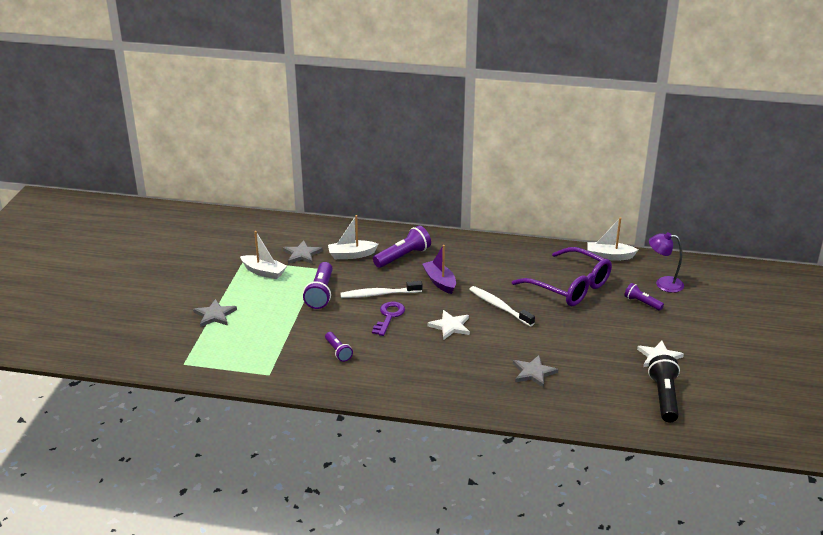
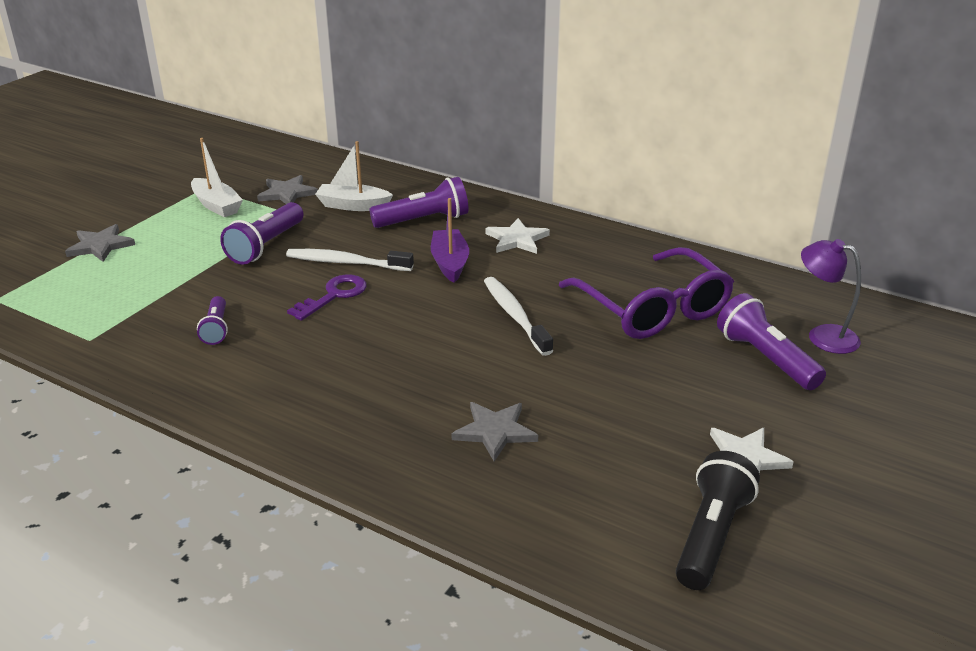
camera: 20 degrees right, 0 degrees up
(450, 326) = (414, 328): white star -> white star (517, 239)
(609, 256) = (750, 277): white boat -> none
(642, 303) = (765, 358): purple flashlight -> purple flashlight, size x1.67

